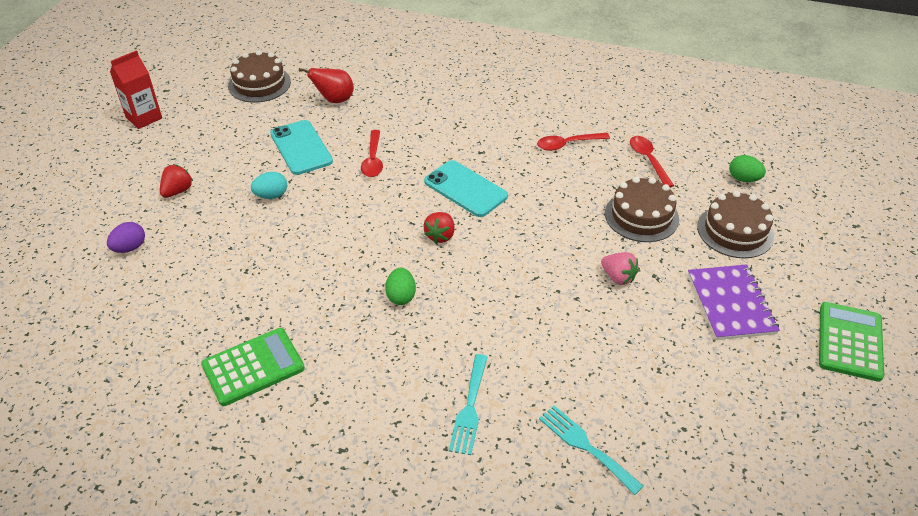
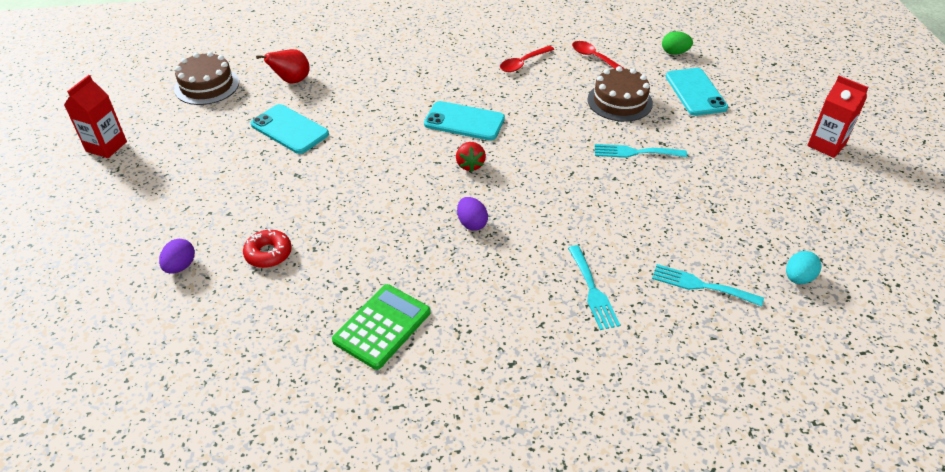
camera: 25 degrees left, 0 degrees up
(177, 191) = (193, 201): red strawberry -> none
(205, 261) = (268, 253): none -> red donut
(271, 195) = (291, 178): turquoise egg -> turquoise egg (798, 278)
(373, 159) = (365, 121): red spoon -> none
(401, 296) = (472, 223): green egg -> purple egg
(618, 277) = (635, 152): pink strawberry -> turquoise fork
(731, 303) = (729, 145): purple notebook -> none
(735, 231) = (695, 92): brown cake -> turquoise phone
(850, 341) = (826, 145): green calculator -> red carton

